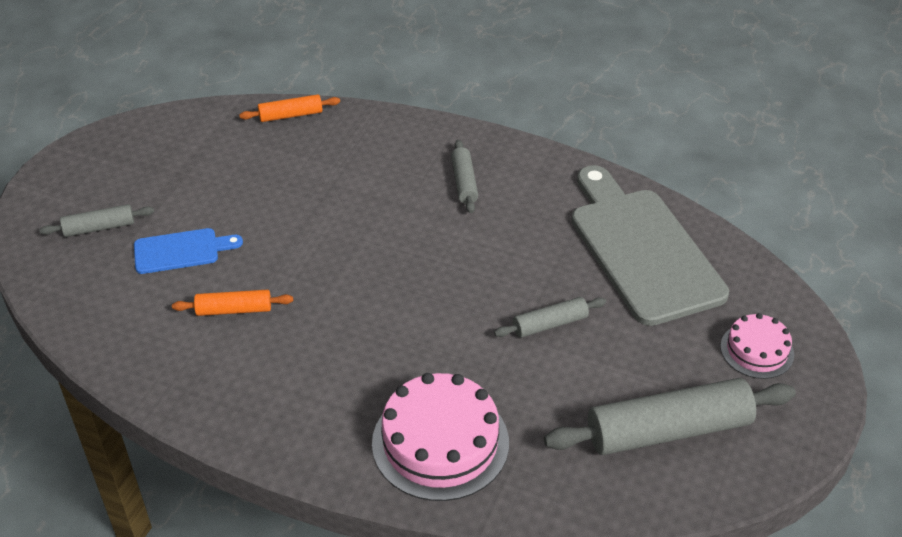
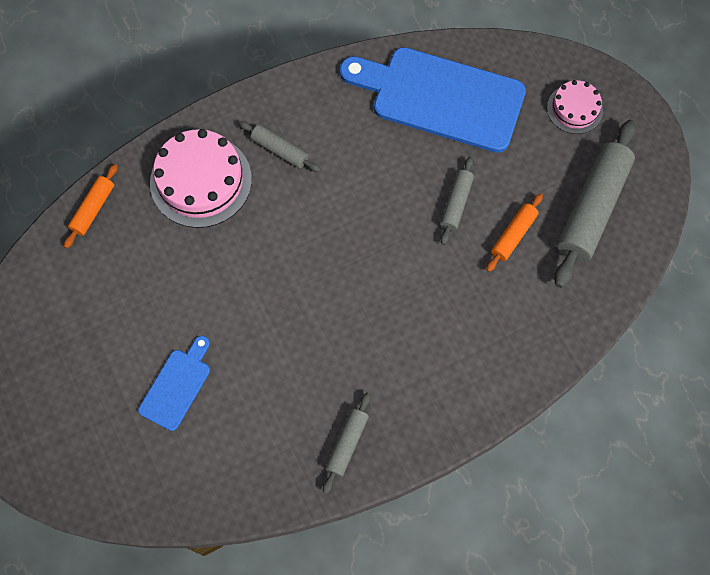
camera: 50 degrees left, 25 degrees up
(99, 227) = (96, 428): grey rolling pin -> grey rolling pin (346, 443)
(234, 309) = (271, 388): orange rolling pin -> orange rolling pin (513, 235)
(440, 442) = (497, 342): pink cake -> pink cake (201, 181)
(642, 250) = (441, 98): grey cutting board -> blue cutting board

